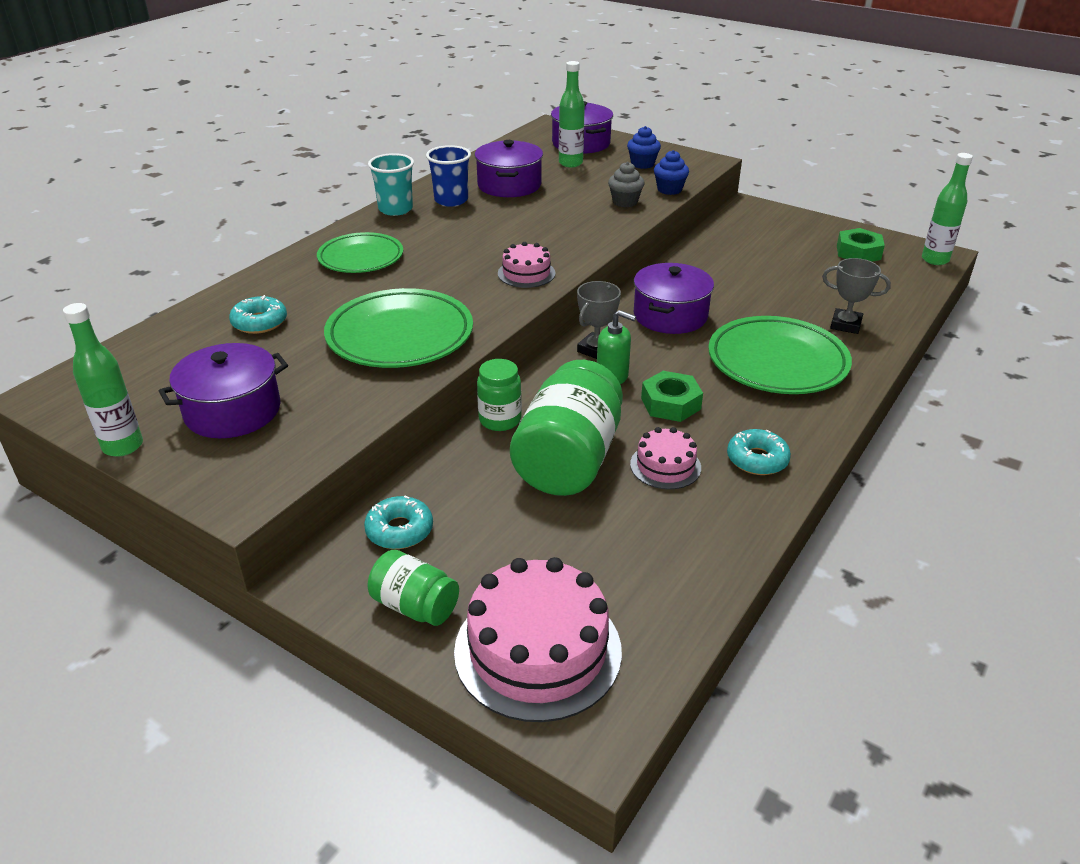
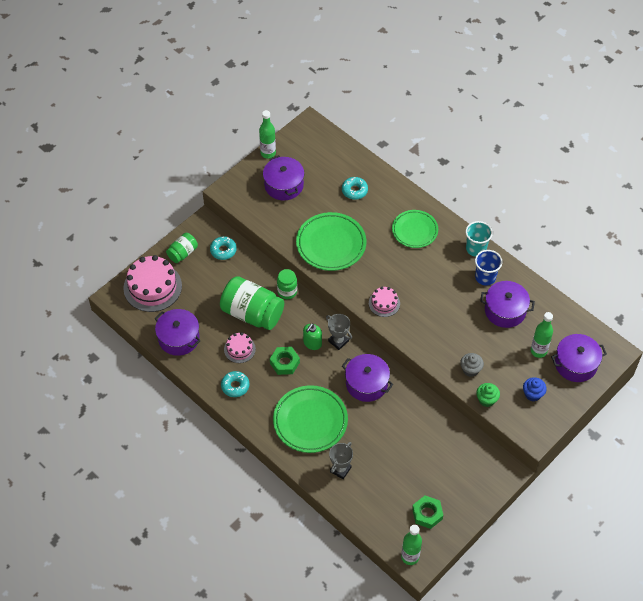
camera: 100 degrees right, 20 degrees up
(669, 190) = (486, 400): blue cupcake -> green cupcake
(678, 568) = (179, 338): none -> purple pot

